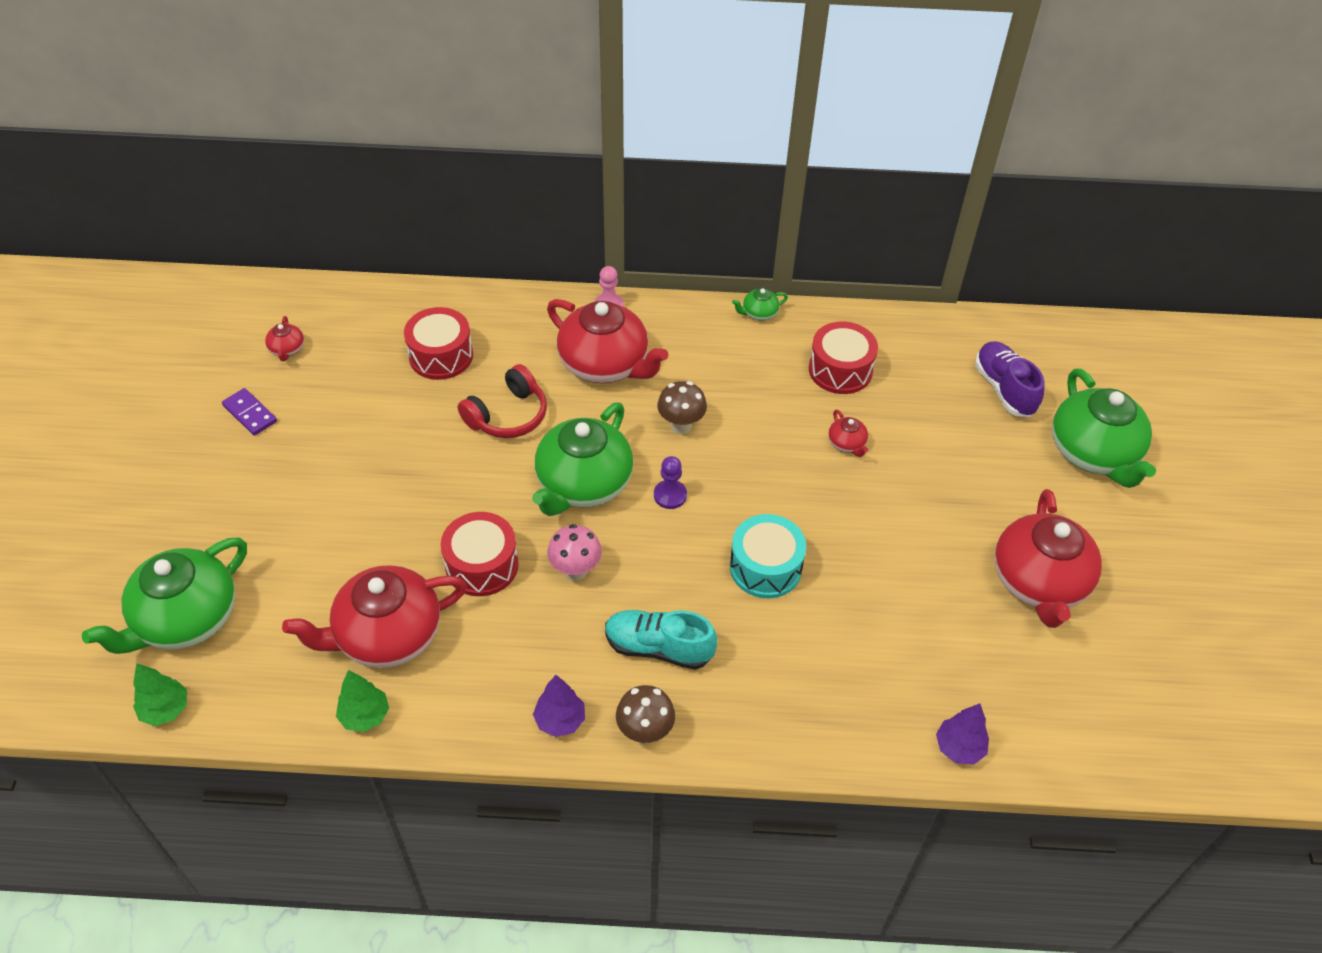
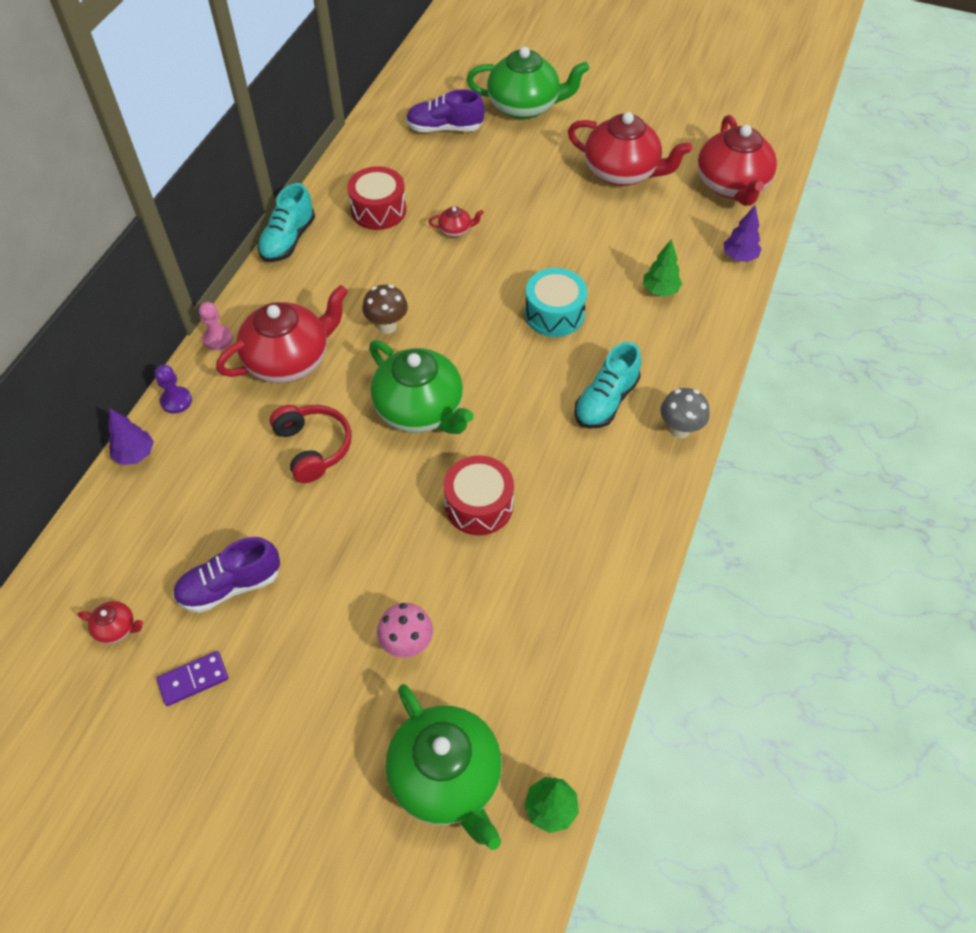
camera: 70 degrees left, 5 degrees up
(343, 407) = (230, 586): none -> purple shoe
(365, 716) = (608, 628): green tree -> green tree (660, 290)
(387, 635) = (528, 595): red teapot -> red teapot (731, 186)
(441, 356) = (206, 486): red drum -> none
(560, 720) = (653, 483): purple tree -> purple tree (135, 454)
(575, 571) = (511, 437): pink mushroom -> pink mushroom (407, 644)
(645, 732) = (679, 429): brown mushroom -> grey mushroom
(670, 495) = (458, 353): purple pawn -> purple pawn (176, 401)
(759, 313) = (288, 240): green teapot -> turquoise shoe

